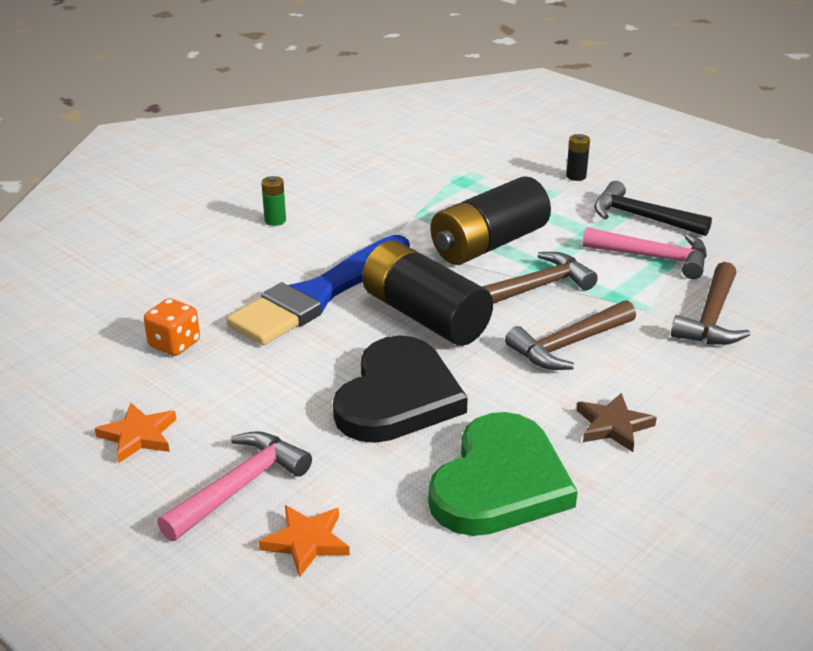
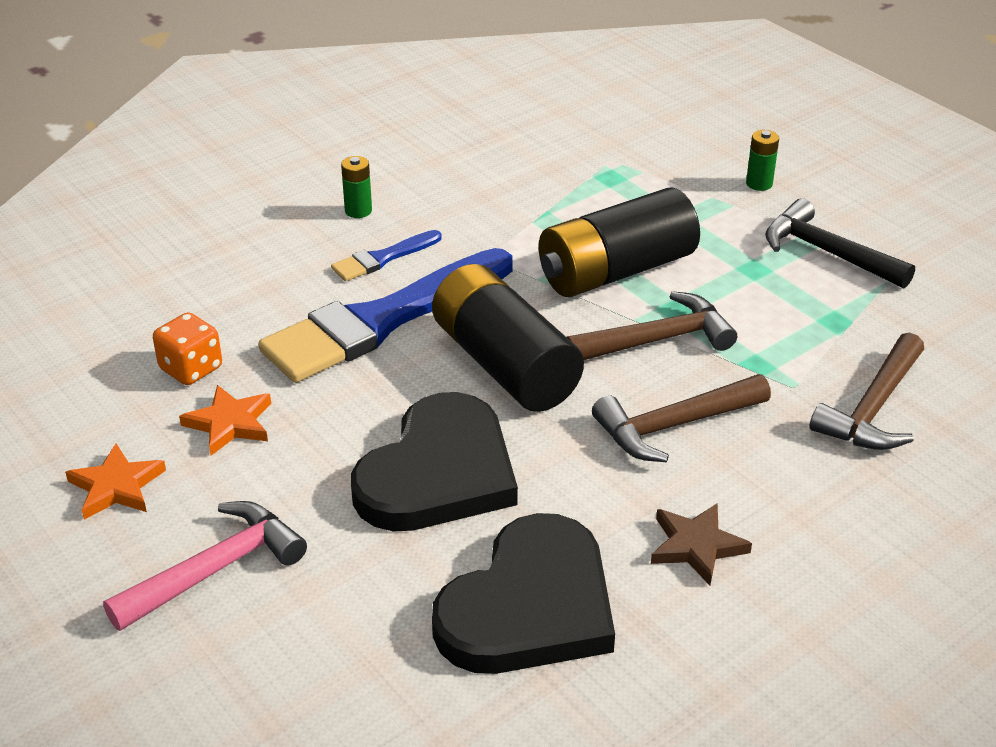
camera: 10 degrees right, 5 degrees up
(305, 252) = (383, 258): none -> blue brush
(306, 542) = (273, 653): orange star -> orange star (229, 423)
(500, 482) = (529, 606): green heart -> black heart
(576, 176) = (759, 184): black battery -> green battery
(653, 257) = (824, 313): pink hammer -> none

